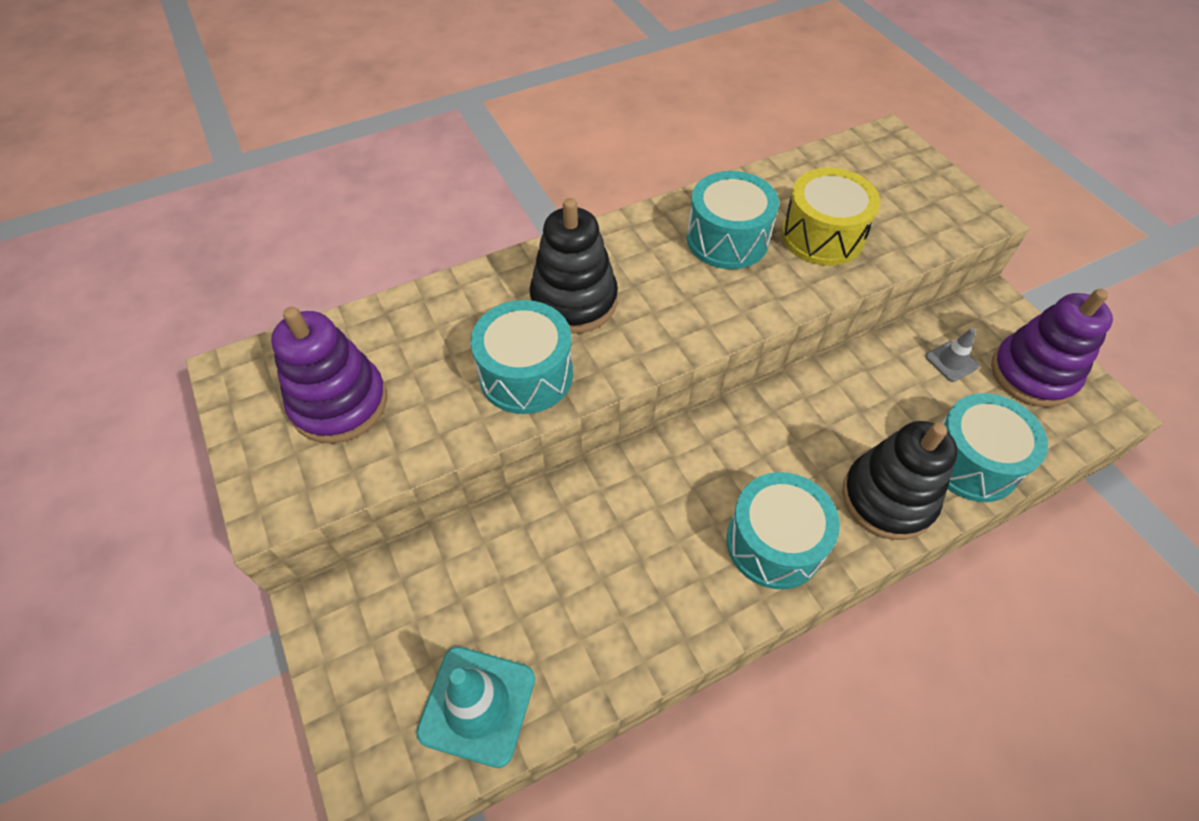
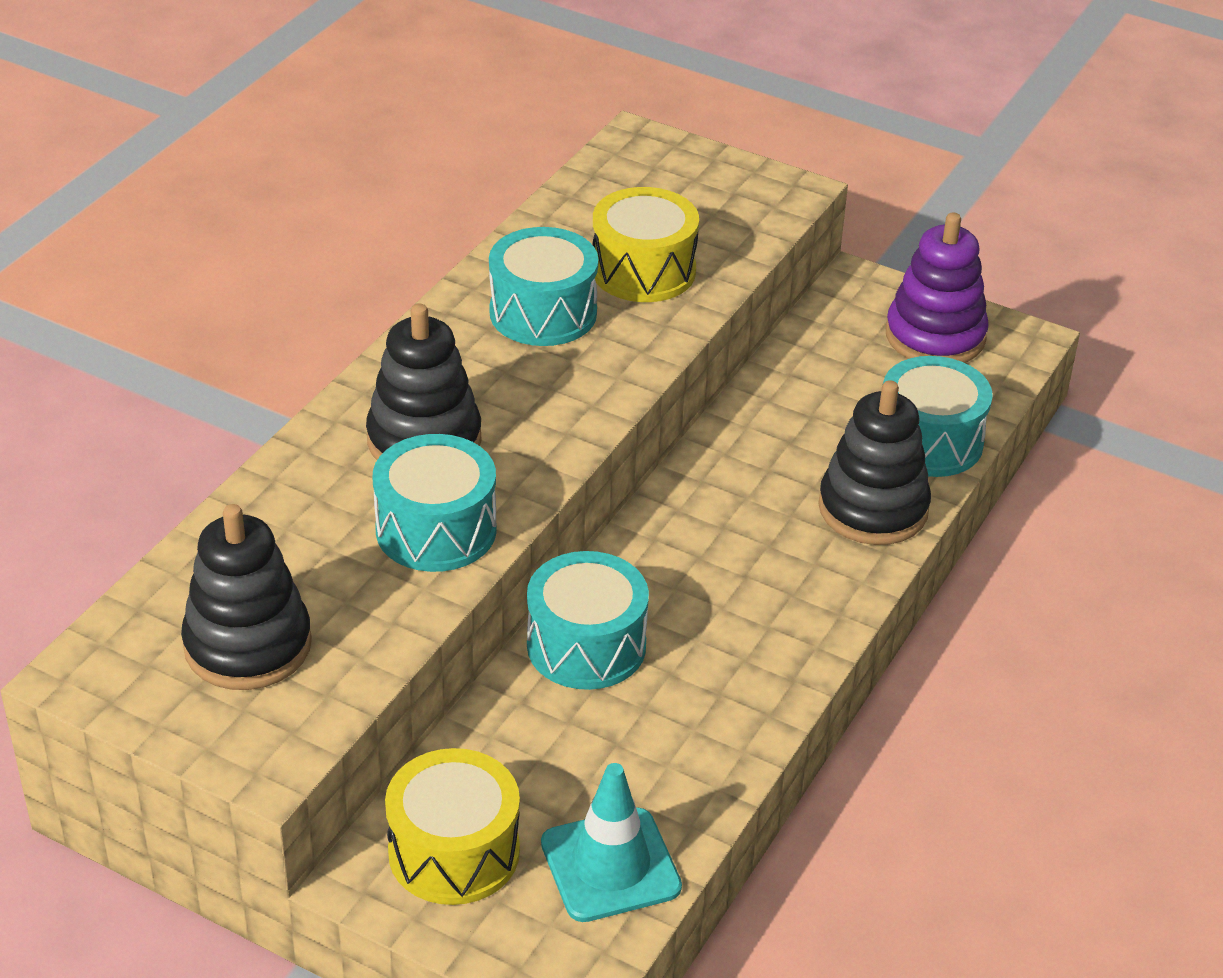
camera: 35 degrees left, 15 degrees down
(339, 403) = (248, 645): purple stacking toy -> black stacking toy
(389, 624) = (454, 852): none -> yellow drum
(774, 542) = (792, 596): turquoise drum -> turquoise drum (586, 645)
(951, 361) = (849, 356): grey traffic cone -> none

